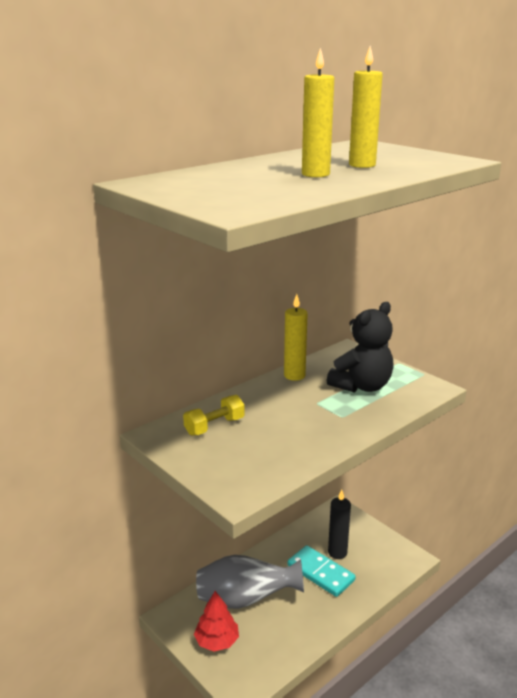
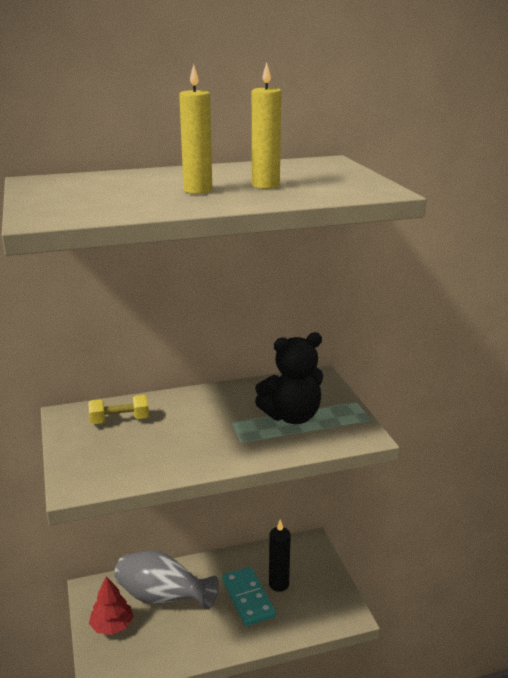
camera: 25 degrees right, 0 degrees up
(294, 375) = (239, 390): yellow candle -> none

